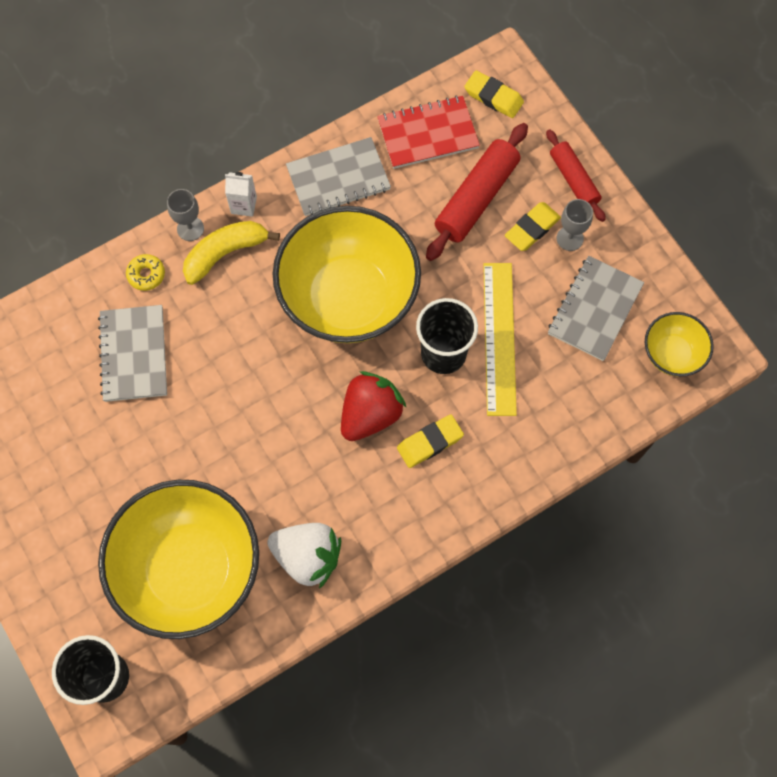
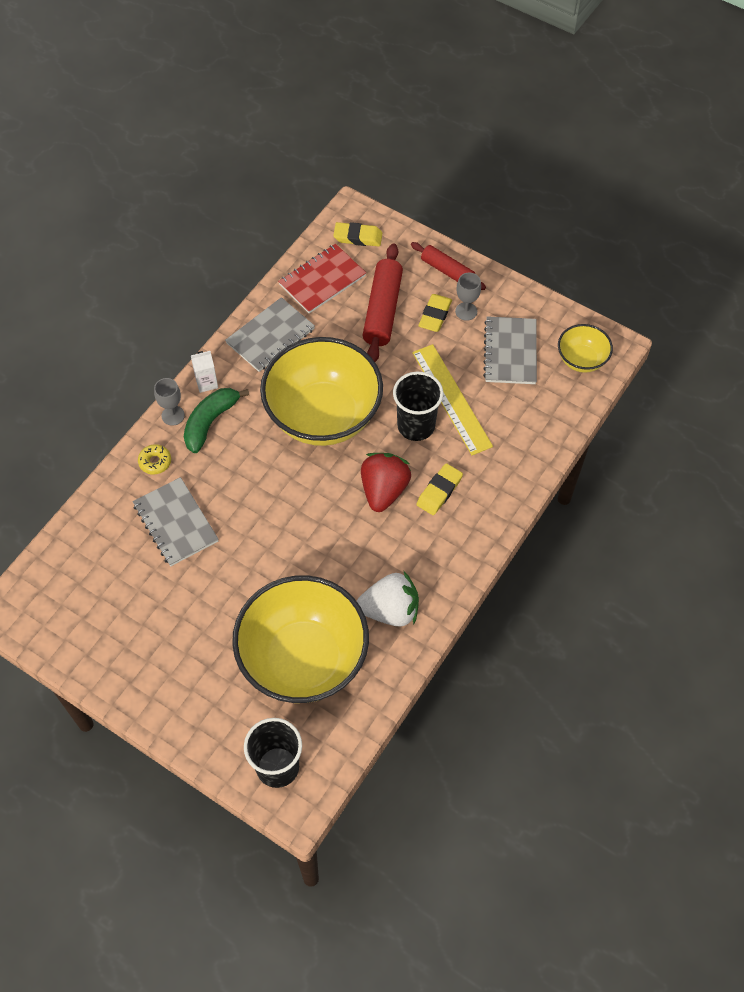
camera: 25 degrees left, 10 degrees down
(225, 253) = (210, 422): yellow banana -> green banana

